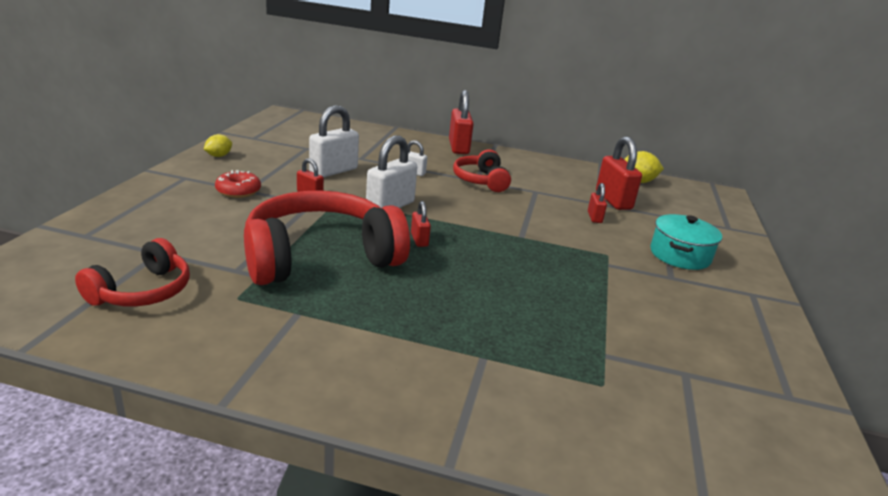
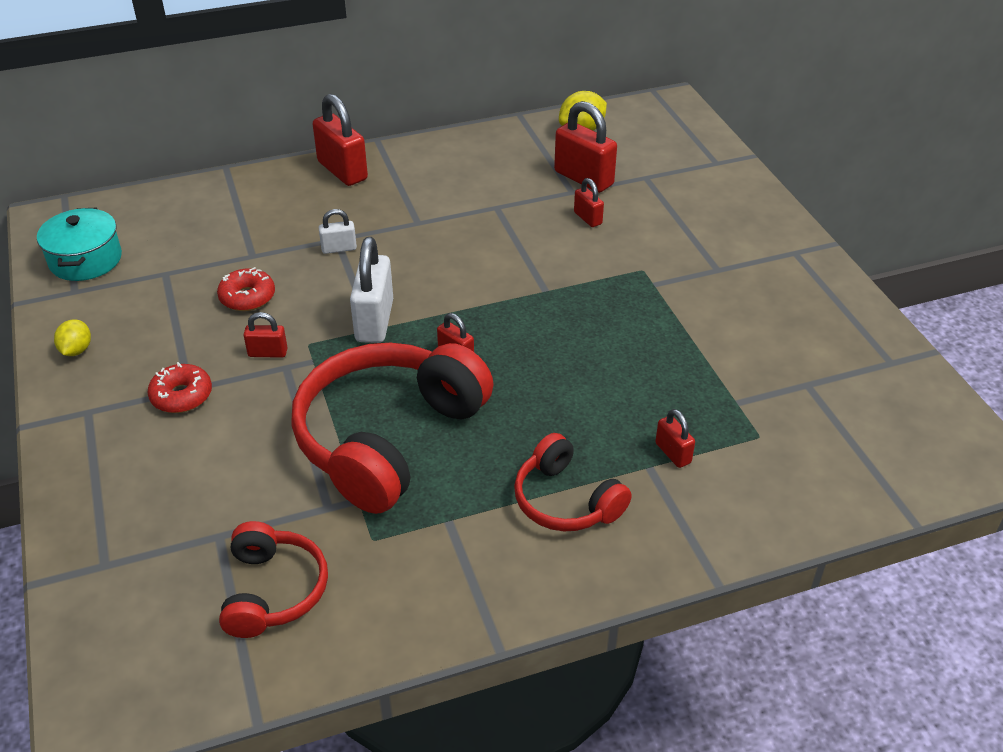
camera: 30 degrees left, 15 degrees up
(333, 171) = (247, 297): white padlock -> red donut
(481, 180) = (425, 220): red headphones -> red headphones (566, 500)
(513, 359) = (673, 453): none -> red padlock
(679, 255) = (703, 232): turquoise pot -> turquoise pot (85, 260)

